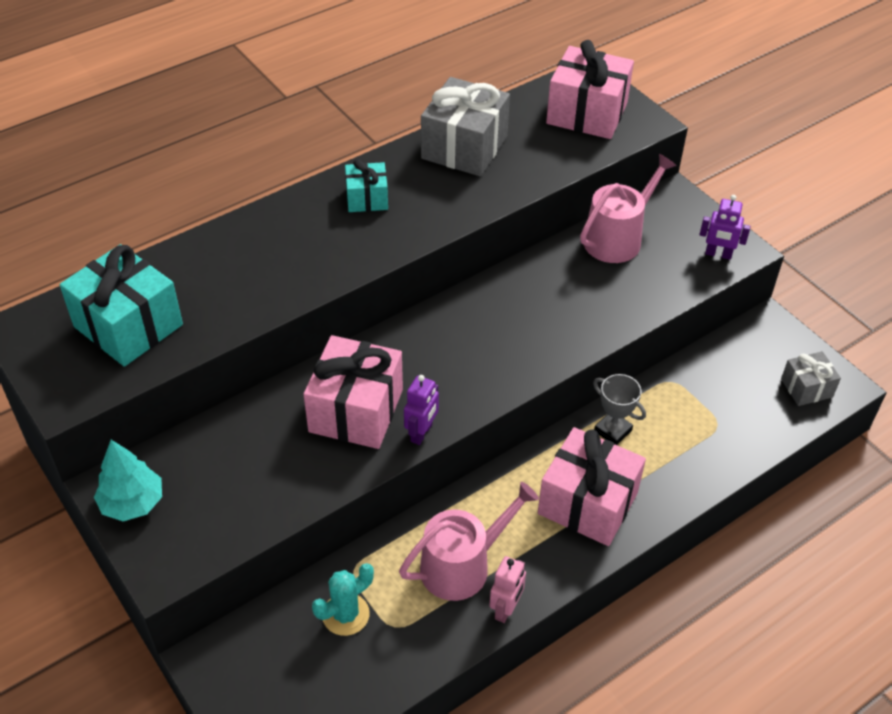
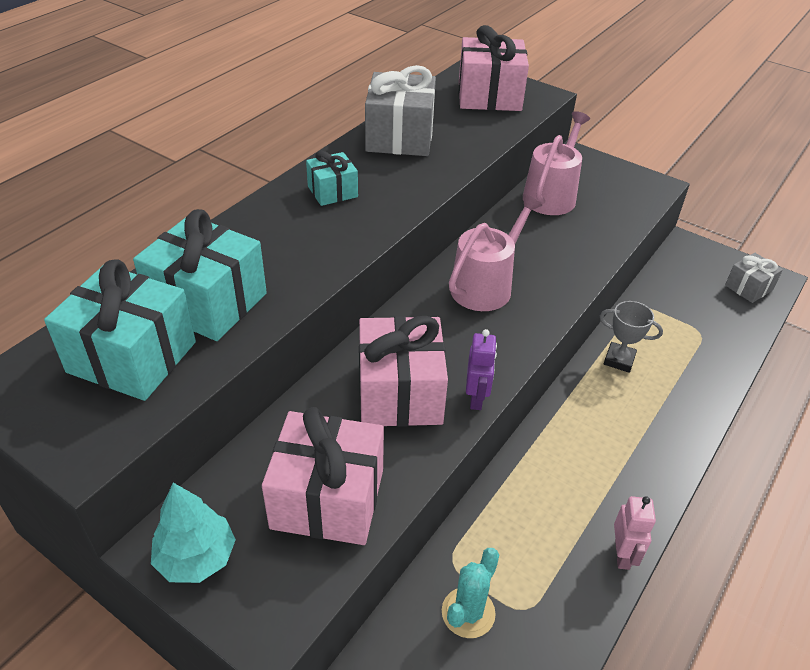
camera: 20 degrees left, 5 degrees down
(207, 289) = (207, 302): none -> turquoise gift
(462, 565) = (557, 523): pink watering can -> pink watering can (485, 286)
(587, 503) = (636, 429): pink gift -> pink gift (328, 498)
(718, 254) = (639, 192): purple robot -> none

